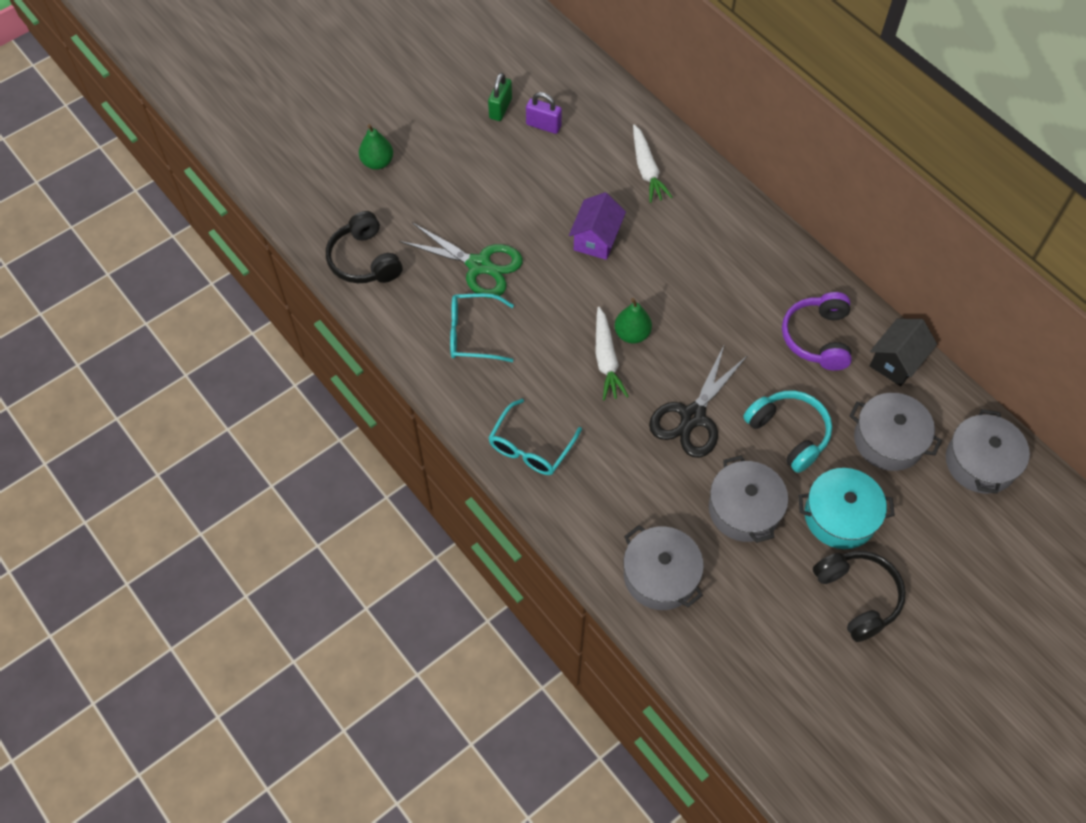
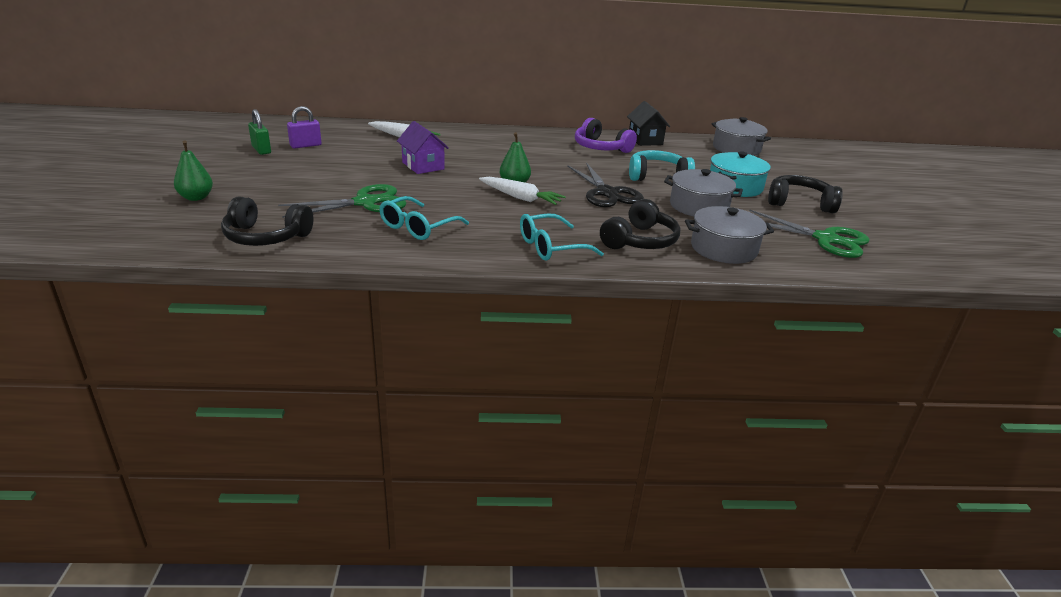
camera: 55 degrees left, 30 degrees down
(531, 446) = (552, 247): turquoise glasses -> turquoise glasses turned 90 degrees clockwise
(609, 502) = (640, 241): none -> black headphones
(776, 655) = (826, 239): none -> green scissors
(888, 440) = (695, 159): grey pot -> none

